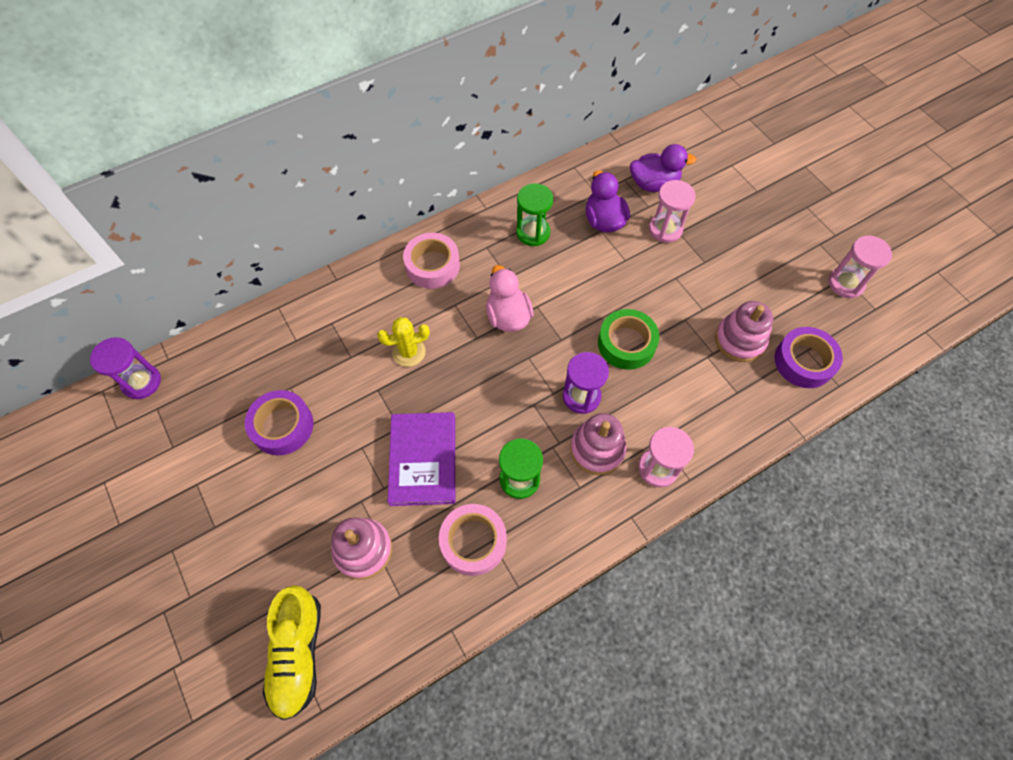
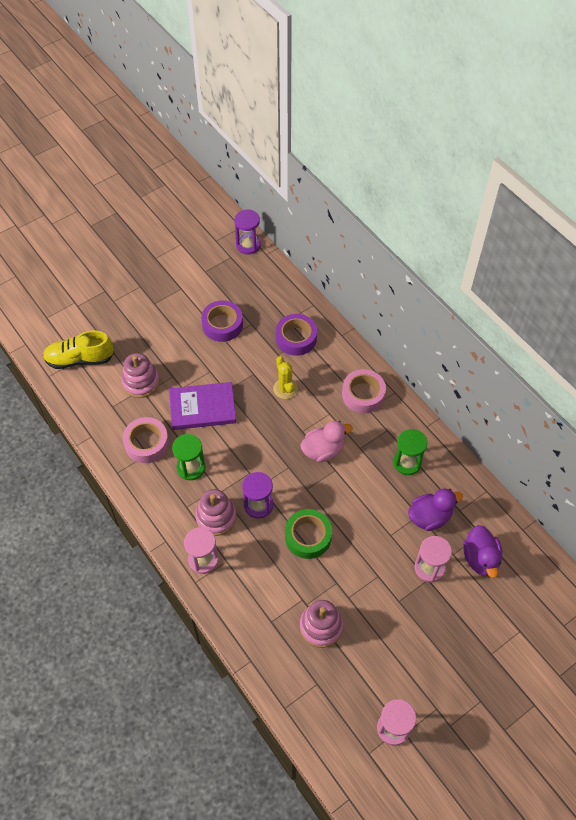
camera: 85 degrees right, 5 degrees down
(804, 361) = (305, 679): purple tape -> purple tape (296, 338)

